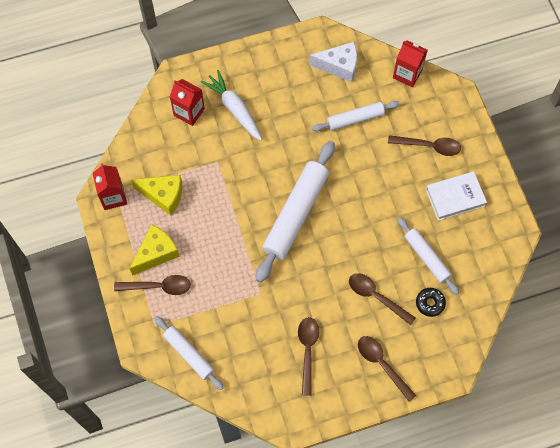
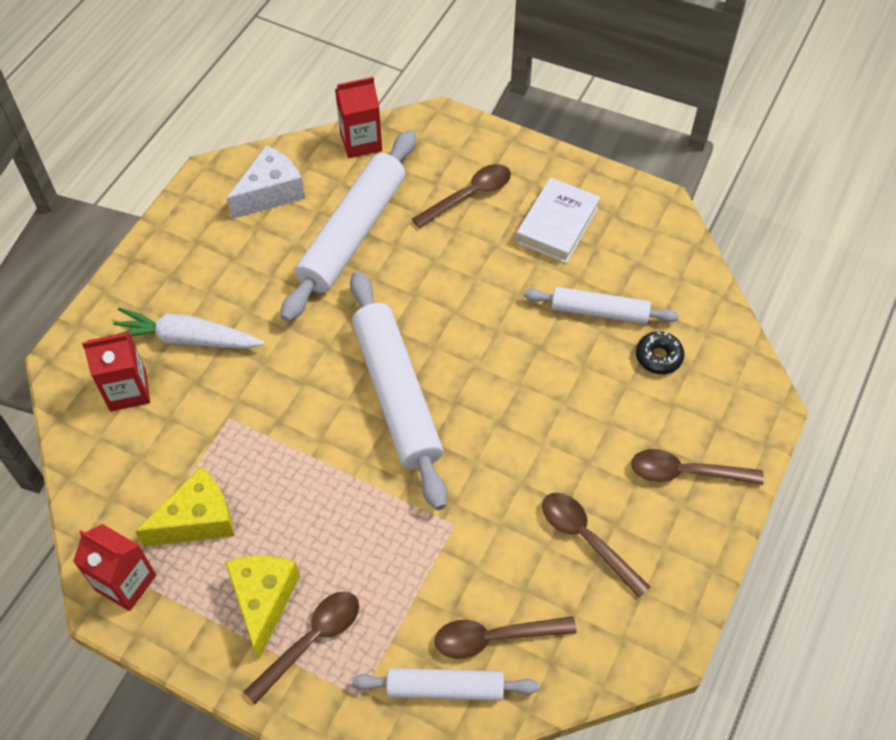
camera: 45 degrees left, 10 degrees down
(355, 119) = (352, 233): white rolling pin -> white rolling pin, size x1.74
(376, 297) = (593, 403): brown spoon -> brown spoon (494, 637)

